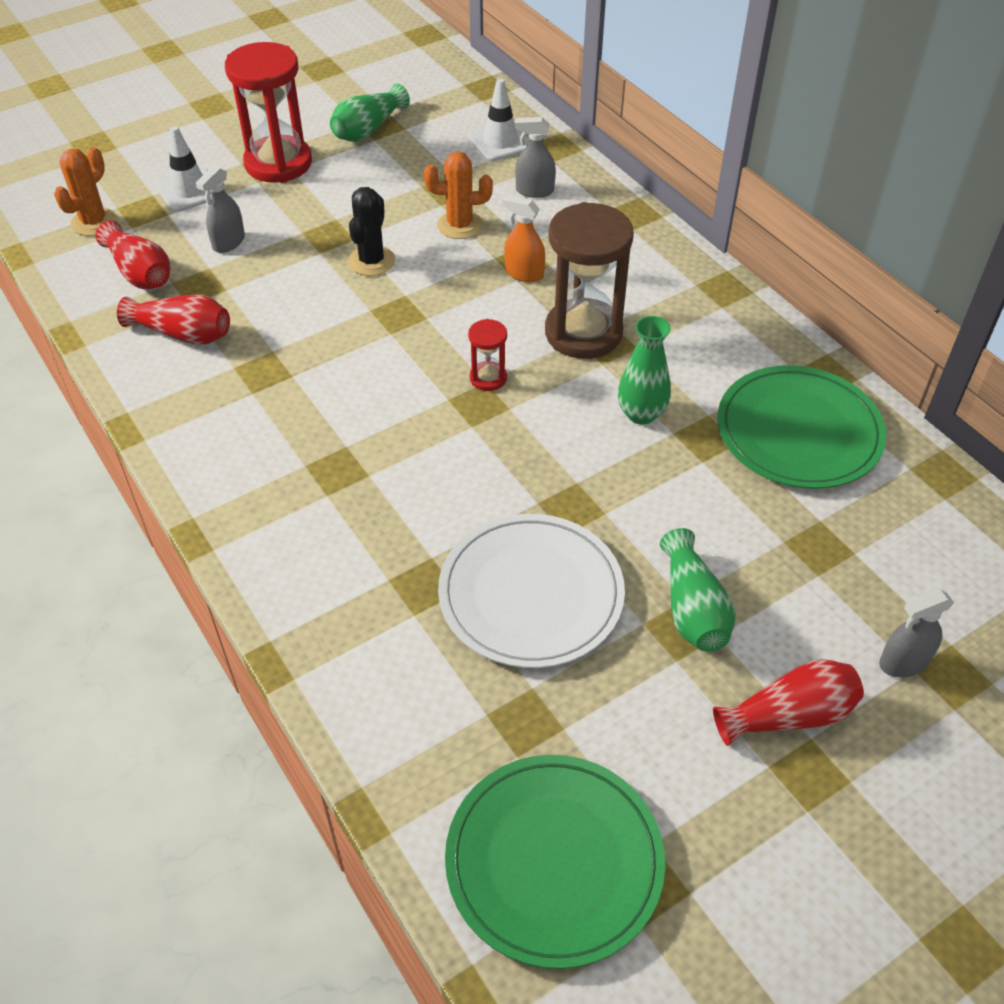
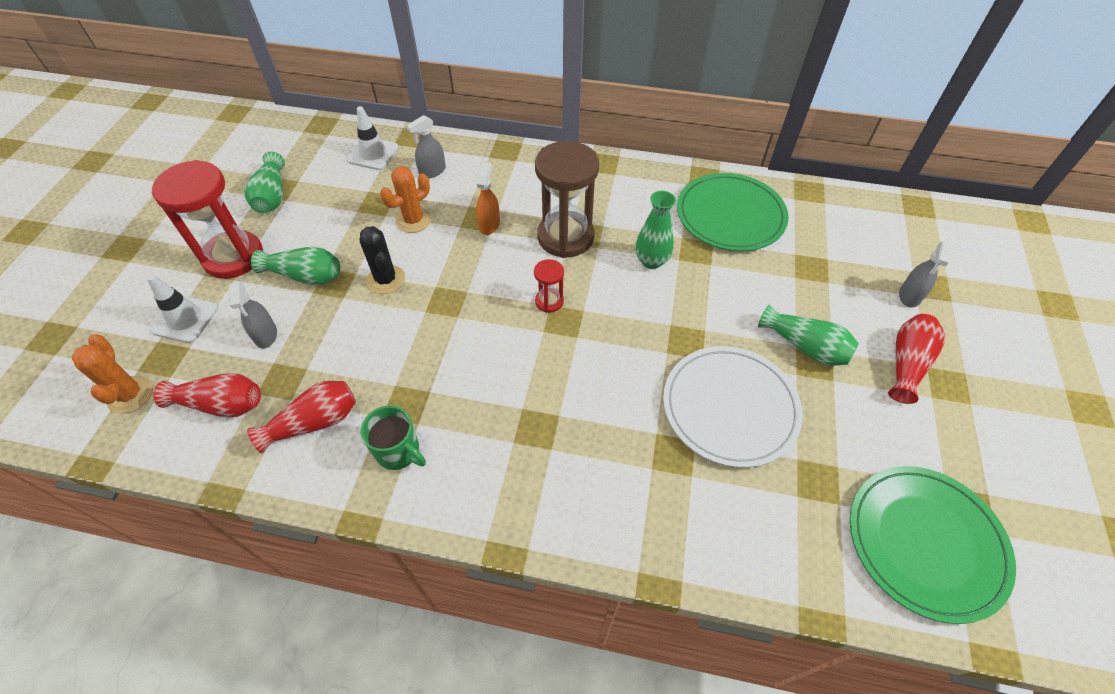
camera: 45 degrees left, 5 degrees up
(213, 402) = (398, 451): none -> green mug
(313, 214) = (305, 276): none -> green vase
(524, 273) = (489, 225): orange spray bottle -> orange spray bottle turned 120 degrees clockwise

